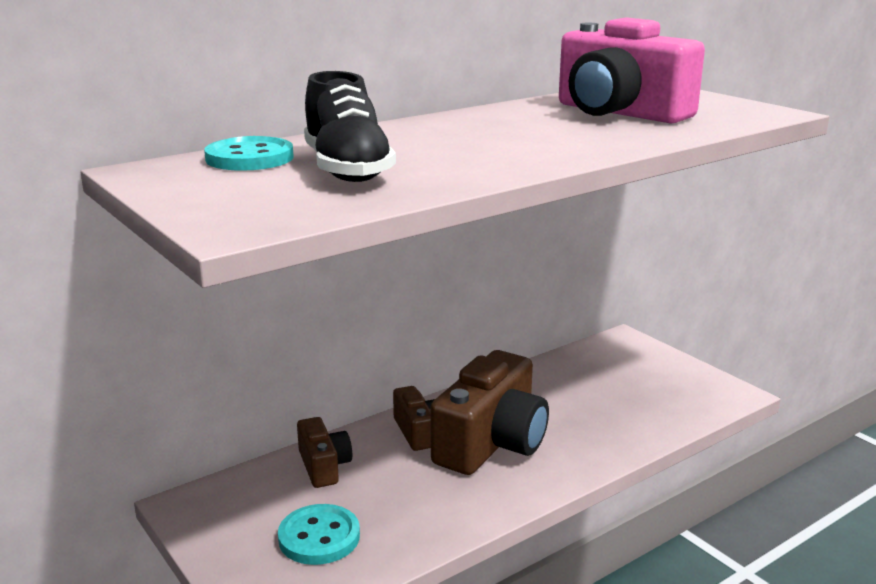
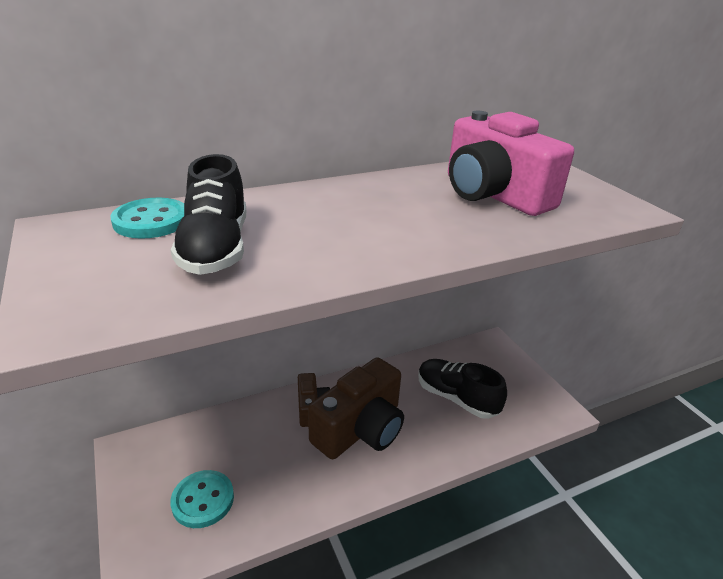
camera: 10 degrees right, 10 degrees up
(324, 466) = (233, 430): brown camera -> none
(600, 398) = (456, 398): none -> black shoe

